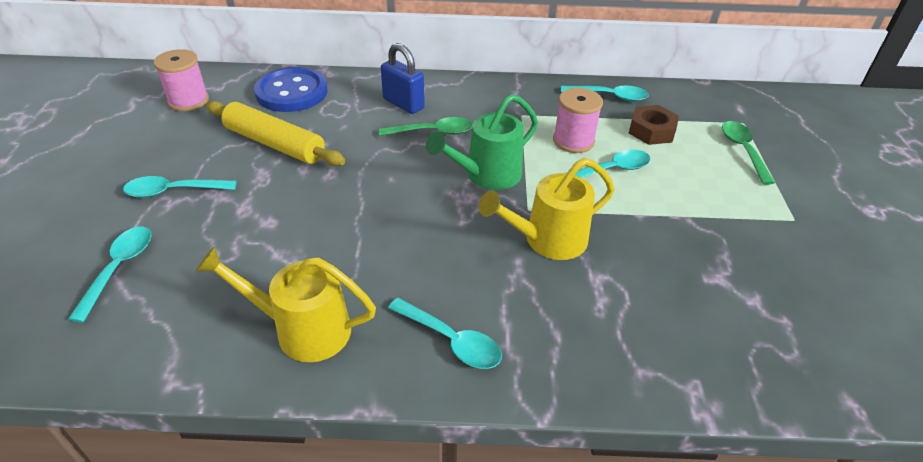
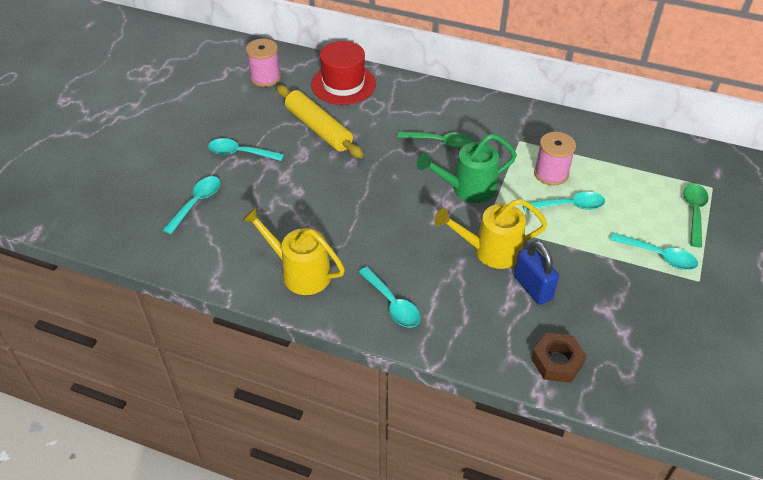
camera: 20 degrees right, 5 degrees up
(292, 92) = (343, 84): blue button -> red hat
(403, 104) = (427, 112): blue padlock -> blue padlock (532, 288)
(609, 96) = (604, 138): turquoise spoon -> turquoise spoon (658, 256)
(651, 131) = (623, 178): brown nut -> brown nut (557, 361)

